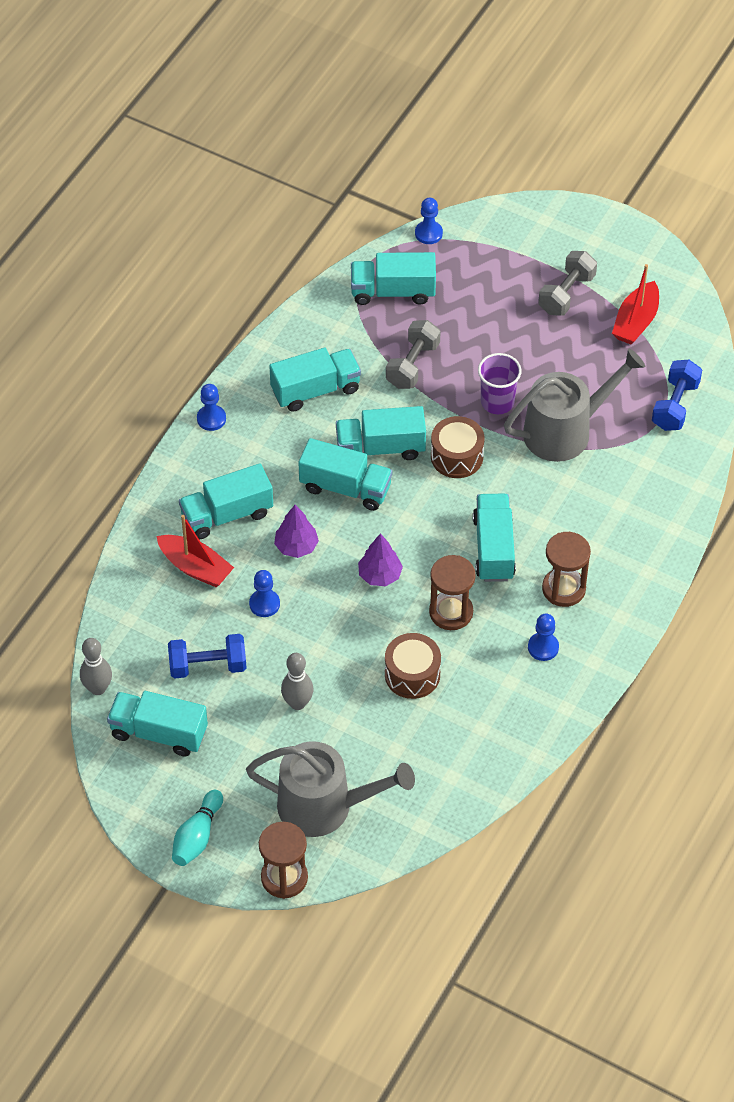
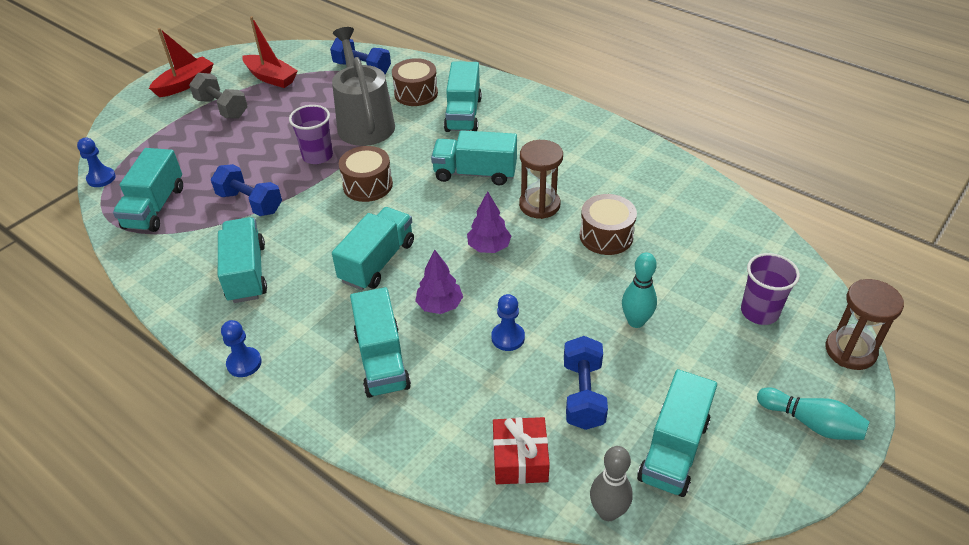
camera: 80 degrees left, 10 degrees down
(139, 626) = (520, 459): none -> red gift
(195, 567) = (447, 395): red boat -> red boat (185, 84)
(297, 703) = (636, 321): grey bowling pin -> turquoise bowling pin
(324, 806) = (759, 312): grey watering can -> purple cup
(380, 448) = (338, 233): turquoise truck -> turquoise truck (463, 114)
(412, 365) = (250, 203): grey dumbbell -> blue dumbbell
(543, 647) = (584, 156): blue pawn -> none
(563, 589) = (526, 139): brown hourglass -> none
(633, 469) = (416, 93): none -> brown drum

